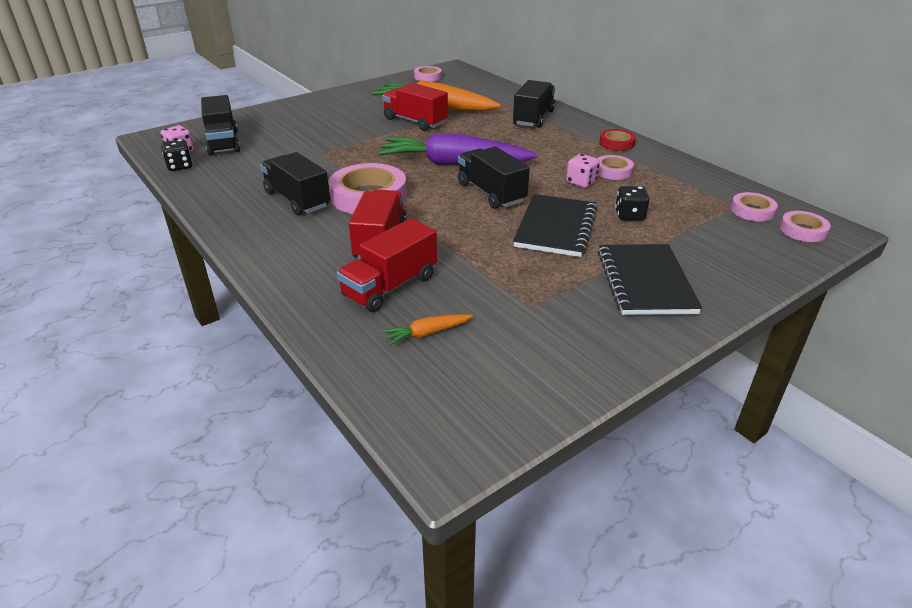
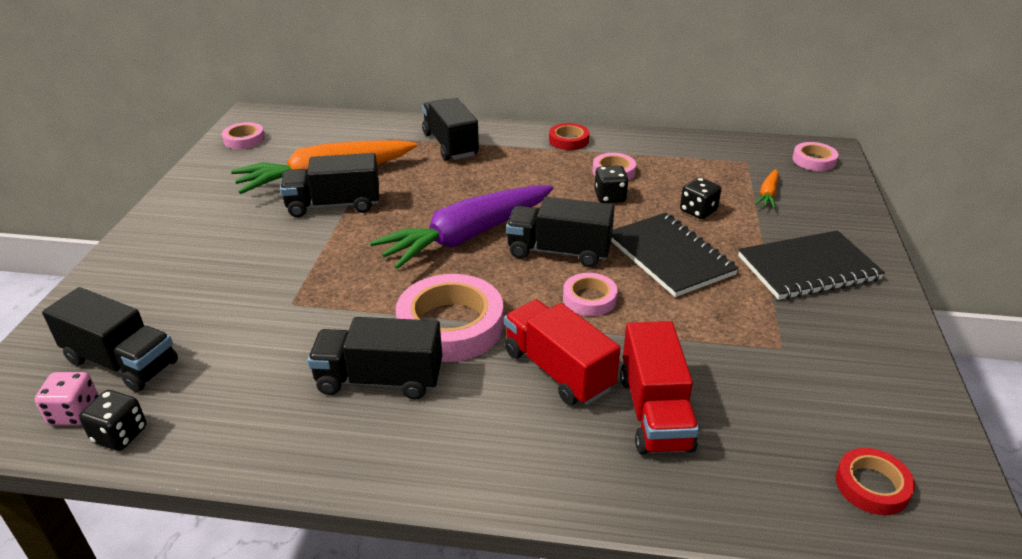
camera: 45 degrees left, 0 degrees up
(415, 121) = (334, 205): red truck -> black truck
(427, 333) = (765, 435): orange carrot -> orange carrot (768, 194)
(437, 395) = (872, 486): none -> red tape
(581, 182) = (610, 197): pink dice -> black dice
(645, 281) = (808, 268): black notebook -> black notebook turned 60 degrees counterclockwise
(752, 211) = (761, 159): pink tape -> pink tape (589, 299)

